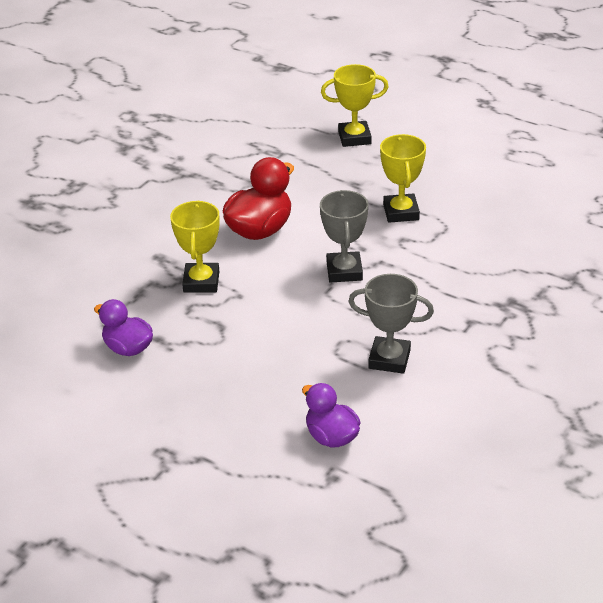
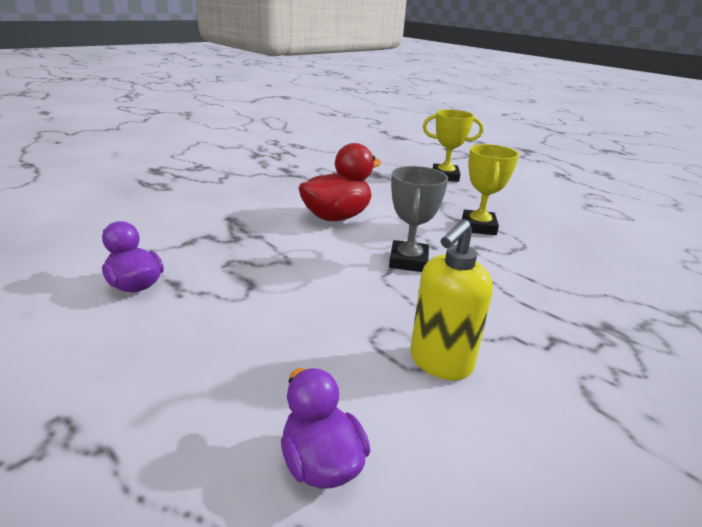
camera: 10 degrees right, 10 degrees down
(201, 282) = (256, 243): yellow trophy -> none
(389, 359) = (440, 362): grey trophy -> yellow soap dispenser

